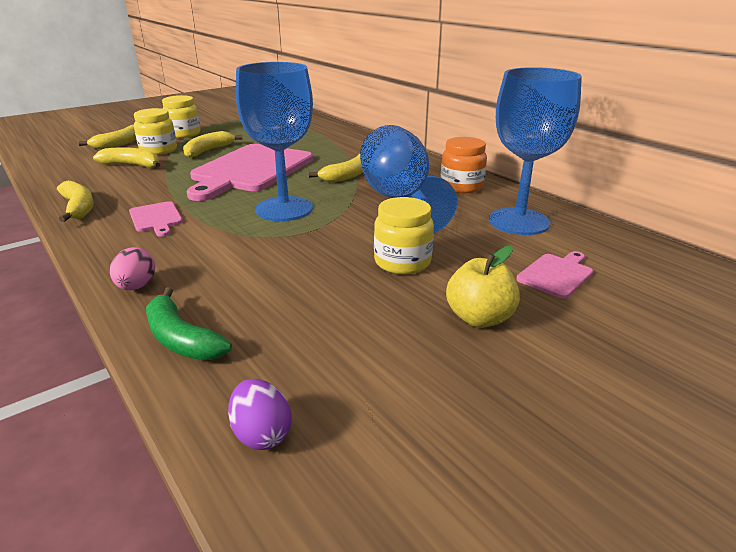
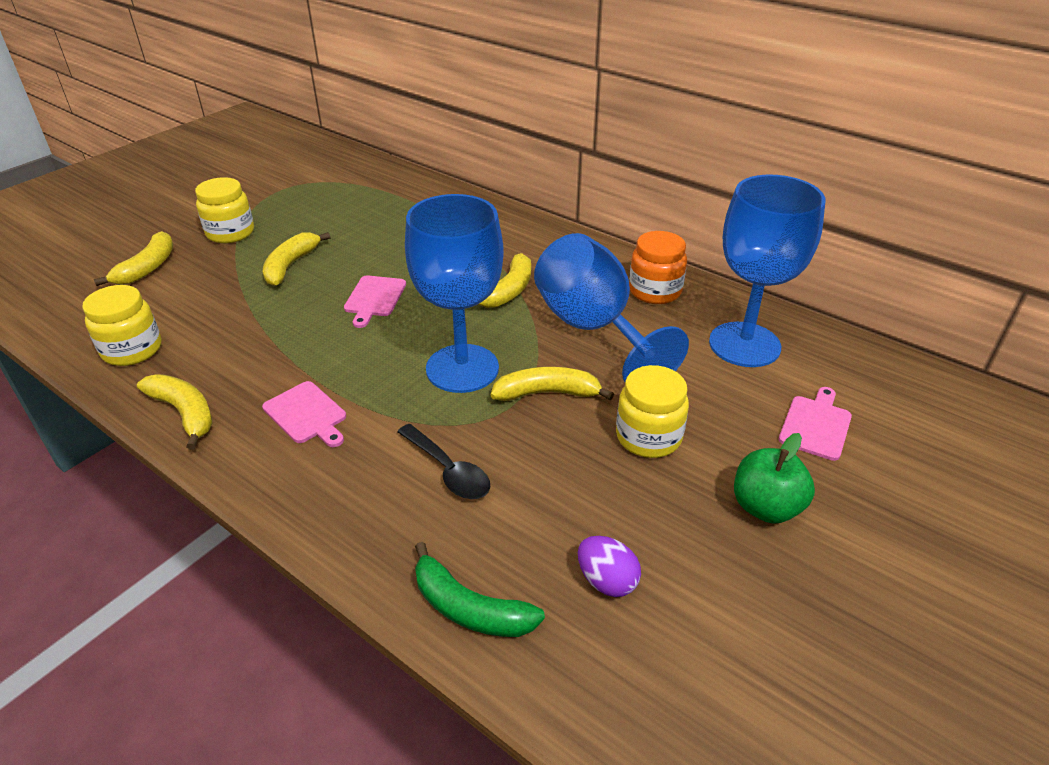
camera: 15 degrees left, 10 degrees up
(132, 165) = (200, 313): yellow banana -> yellow banana (547, 393)
(136, 286) = (363, 539): pink egg -> none
(158, 150) = (217, 275): yellow jar -> yellow jar (132, 350)
(230, 259) = (448, 471): none -> black spoon
(250, 170) = (374, 298): pink cutting board -> pink cutting board, size x0.43
(262, 434) = (630, 713): purple egg -> purple egg (606, 581)
(479, 318) = (766, 507): yellow apple -> green apple

